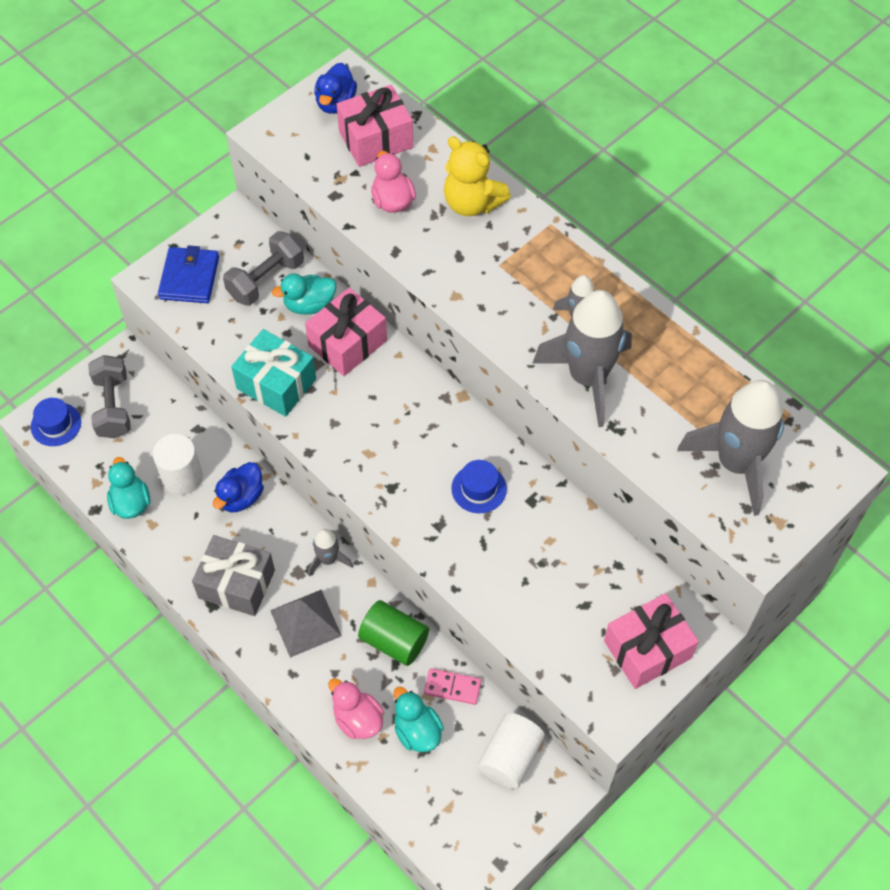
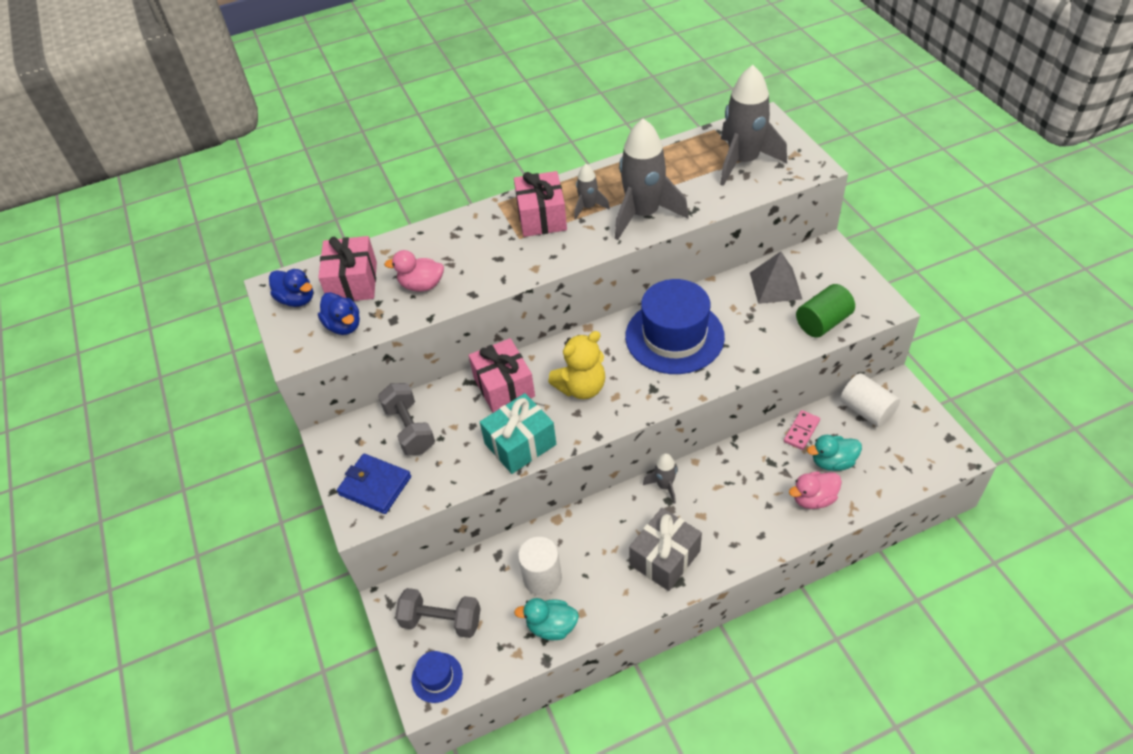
camera: 65 degrees left, 10 degrees down
(241, 497) = (581, 536): blue duck -> blue duck (344, 326)
(305, 623) = (717, 515): grey pyramid -> grey pyramid (775, 285)
(309, 305) = (452, 404): turquoise duck -> none
(394, 641) = (751, 458): green cylinder -> green cylinder (823, 322)
(472, 203) = (452, 240): yellow teddy bear -> yellow teddy bear (581, 387)
(479, 488) = (674, 336): blue hat -> blue hat, size x2.21
(647, 649) = (836, 278): pink gift -> pink gift (542, 217)

